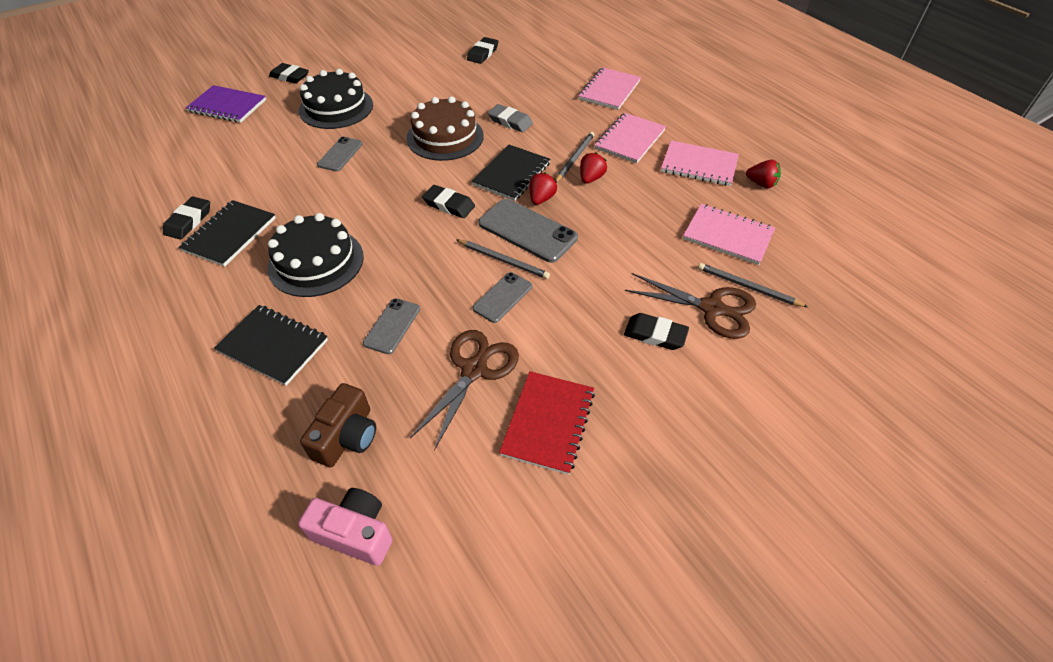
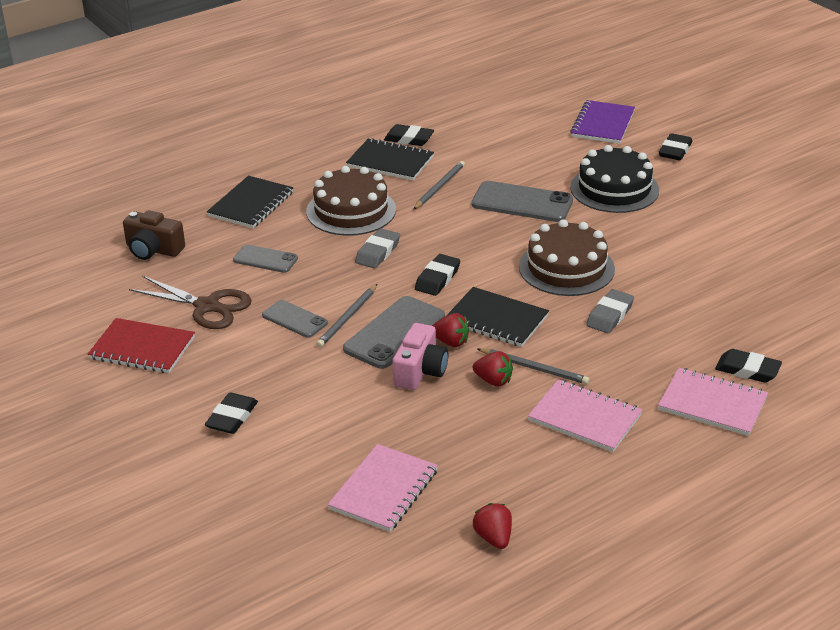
camera: 90 degrees right, 15 degrees down
(316, 262) = (351, 210): black cake -> brown cake
(340, 154) = (522, 203): grey phone -> grey phone, size x1.67
(355, 533) = (71, 262): pink camera -> pink camera (420, 371)
(398, 242) = (377, 252): none -> grey eraser
(483, 53) = (783, 286): black eraser -> black eraser (747, 370)
(699, 165) = (532, 480): pink notebook -> none
(711, 308) = (263, 462): brown scissors -> none
(748, 287) = (293, 495): grey pencil -> grey pencil (439, 187)
(761, 184) = (493, 538): red strawberry -> red strawberry turned 135 degrees clockwise

